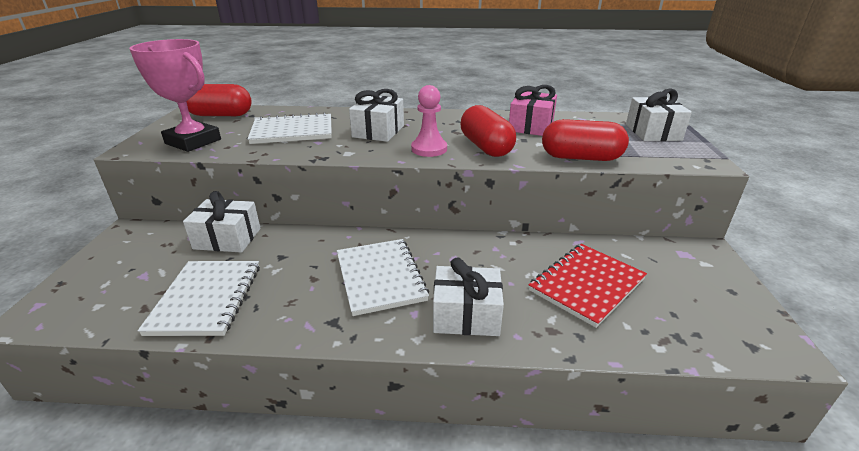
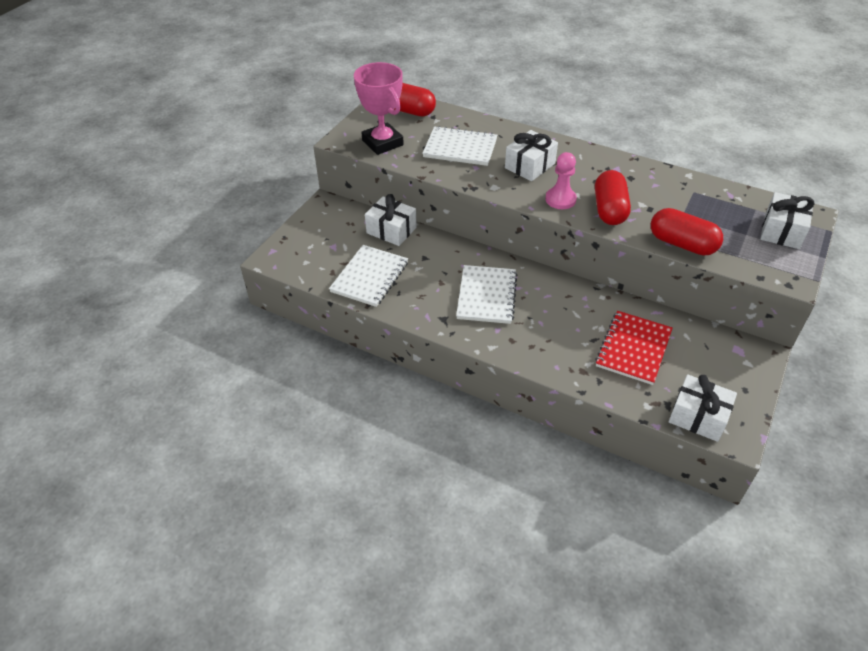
camera: 25 degrees right, 15 degrees up
(466, 315) = (531, 342): white gift -> white gift (698, 417)
(531, 126) = (670, 193): pink gift -> none
(586, 285) = (633, 349): red notebook -> red notebook turned 45 degrees counterclockwise

